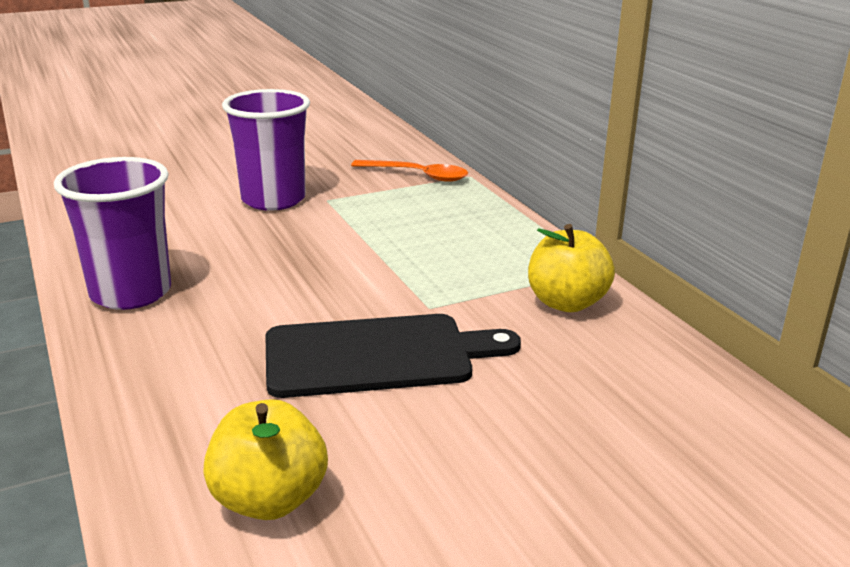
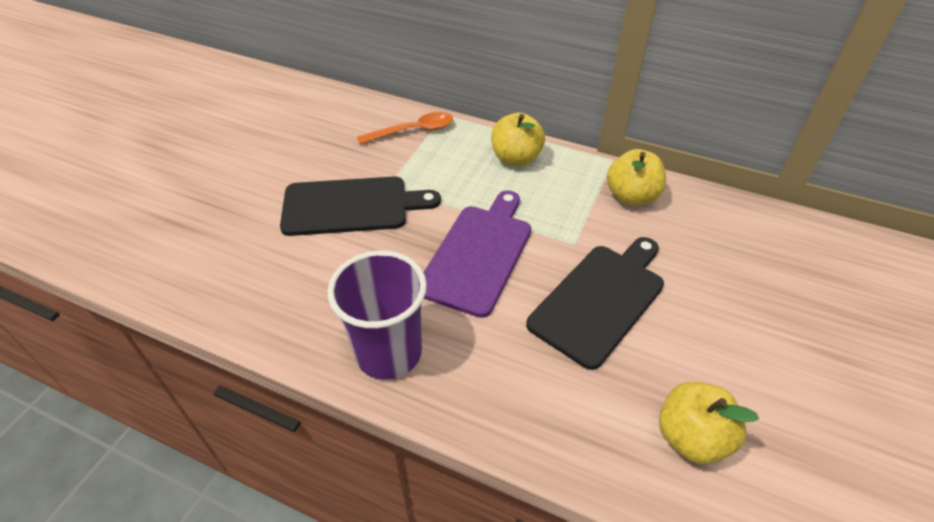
camera: 40 degrees left, 20 degrees up
(273, 199) = (351, 206): purple cup -> black cutting board
(321, 272) = (478, 254): none -> purple cutting board
(486, 227) = (516, 158): none -> yellow apple

